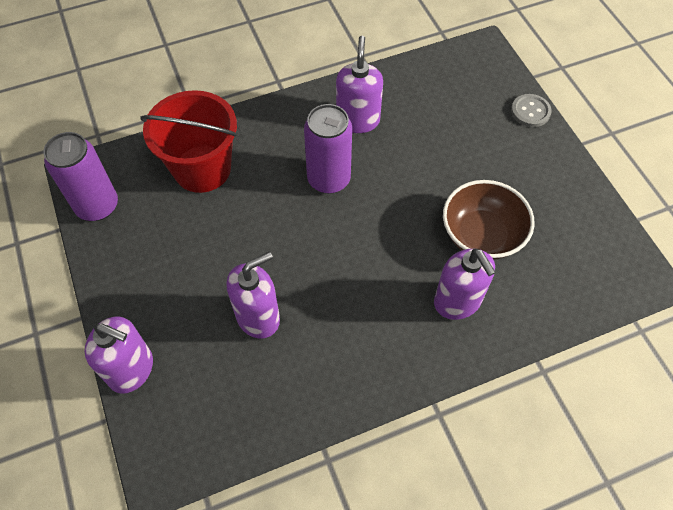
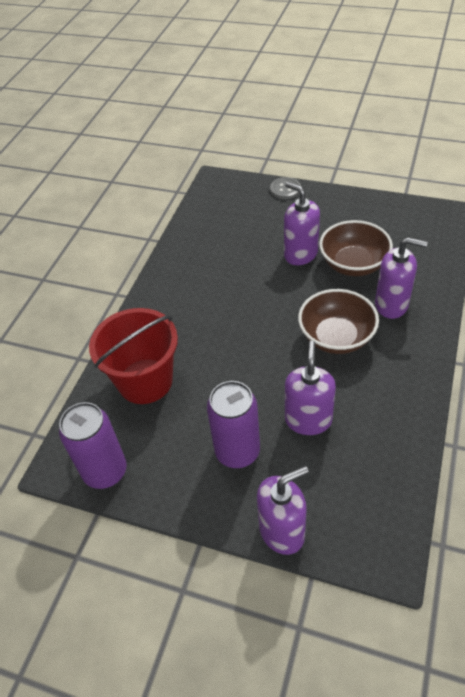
camera: 45 degrees left, 10 degrees down
(329, 179) = (233, 314): purple can -> purple can (237, 451)
(358, 120) = (201, 271): purple soap dispenser -> purple soap dispenser (300, 254)
(373, 279) = (336, 337): none -> brown bowl

